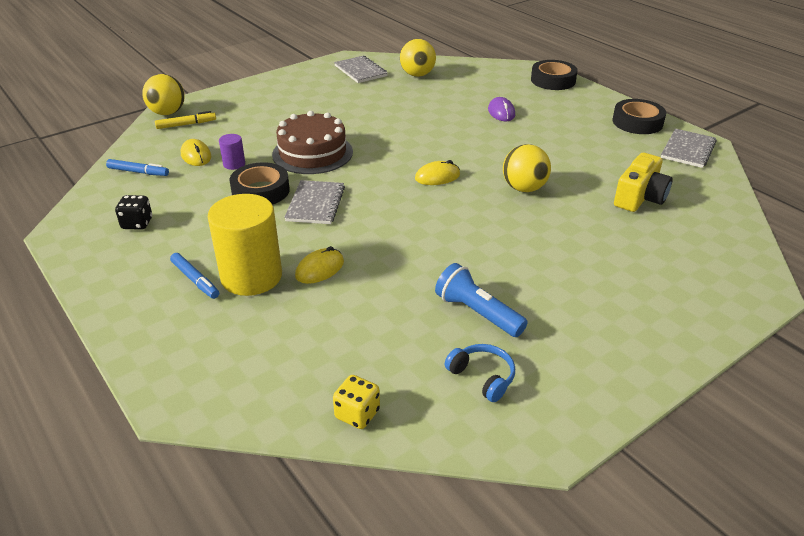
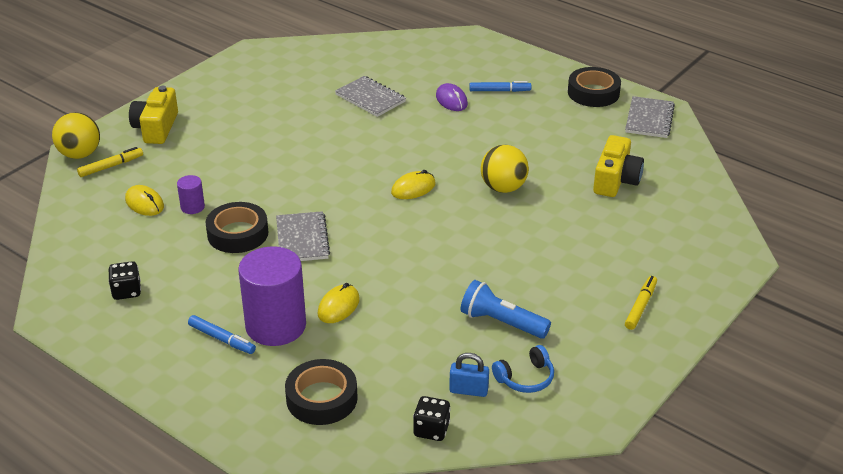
camera: 15 degrees left, 0 degrees up
(138, 172) = (91, 233): blue marker -> blue marker (499, 91)
(239, 102) = (156, 128): none -> yellow camera
(251, 276) = (276, 326): yellow cylinder -> purple cylinder
(312, 153) = (271, 181): brown cake -> none
(357, 414) = (431, 430): yellow dice -> black dice
(360, 71) = (276, 66): grey notebook -> grey notebook (370, 98)
(415, 378) = (468, 390): none -> blue padlock
(417, 75) = (343, 63): yellow ball -> none
(482, 377) = (525, 378): blue headphones -> blue headphones turned 120 degrees clockwise
(553, 80) = (493, 51): black tape -> black tape (322, 398)
(635, 323) = (640, 306): none -> yellow marker

